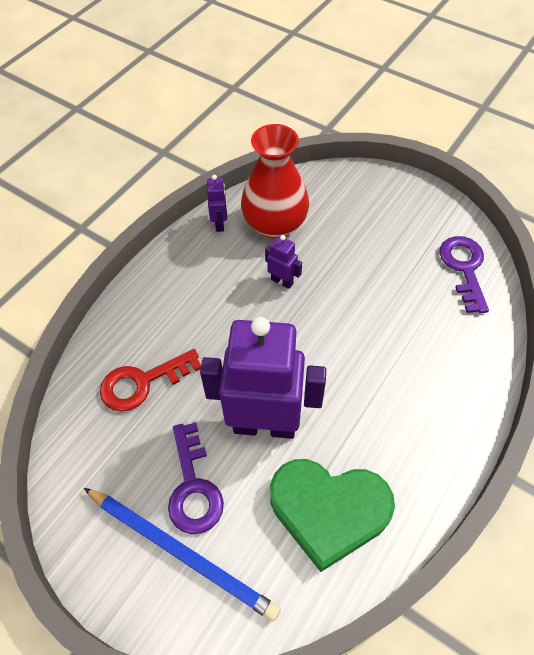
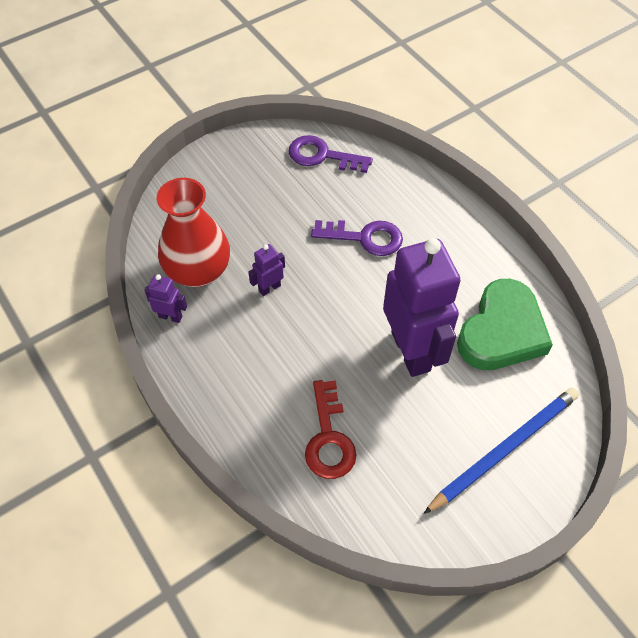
camera: 70 degrees left, 0 degrees up
(193, 487) = (449, 423): purple key -> purple key (365, 238)
(264, 424) = (411, 351): purple robot -> purple robot turned 135 degrees clockwise

